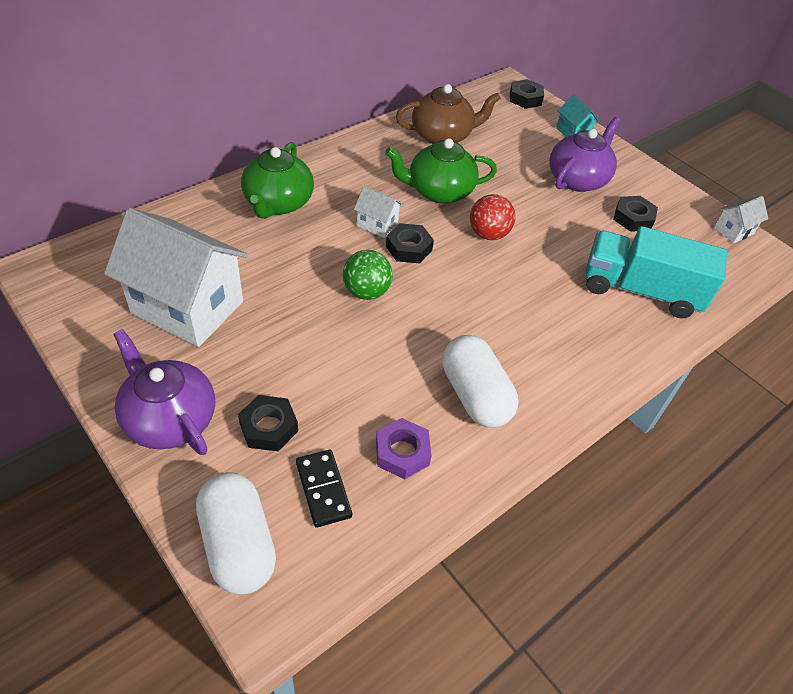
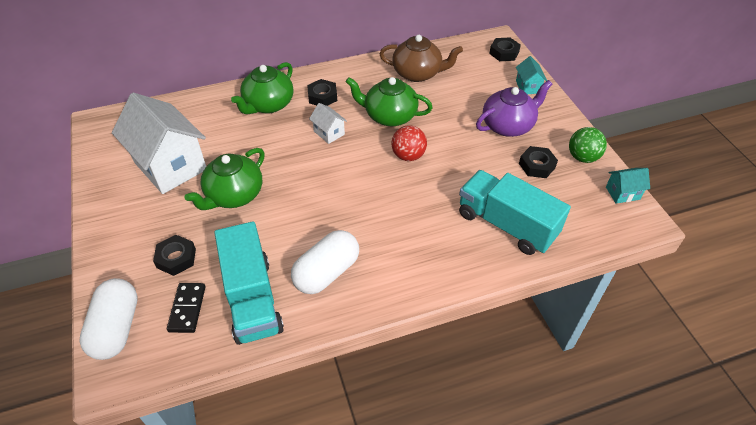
camera: 25 degrees right, 0 degrees up
(170, 419) = (120, 237): purple teapot -> none
(300, 327) = (234, 195): none -> green teapot
(366, 292) = (293, 180): green ball -> green ball (582, 157)
(402, 452) = (252, 299): purple nut -> turquoise truck
(408, 248) = (342, 154): black nut -> black nut (322, 96)
(475, 395) = (327, 272): white capsule -> white capsule turned 45 degrees clockwise
(733, 231) = (622, 193): white house -> turquoise house

